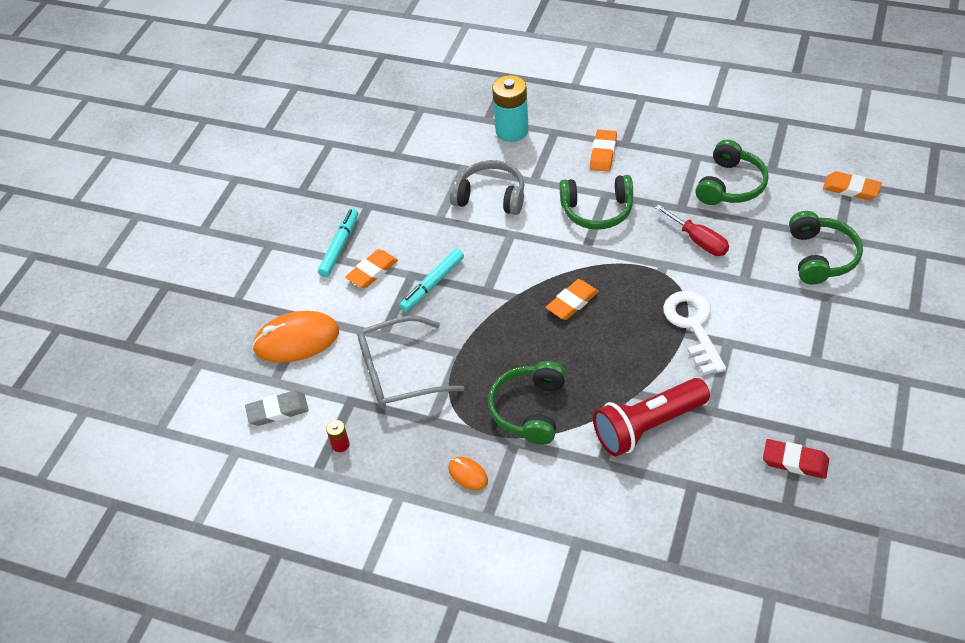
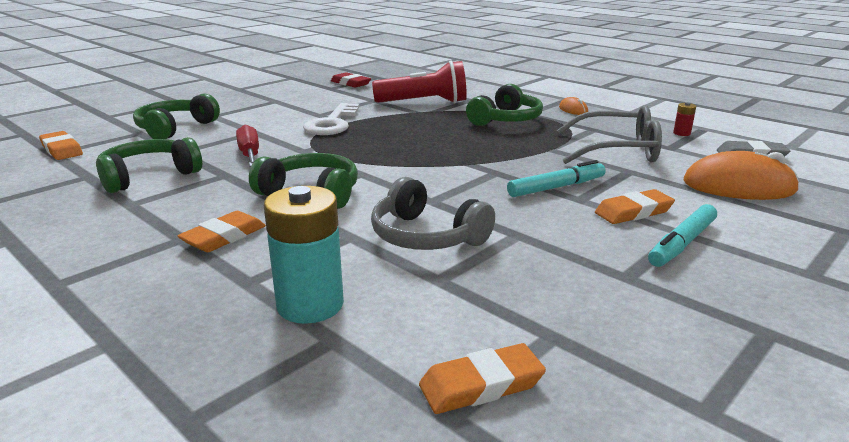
camera: 160 degrees left, 25 degrees down
(572, 302) = (416, 150): orange eraser -> orange eraser (481, 385)

